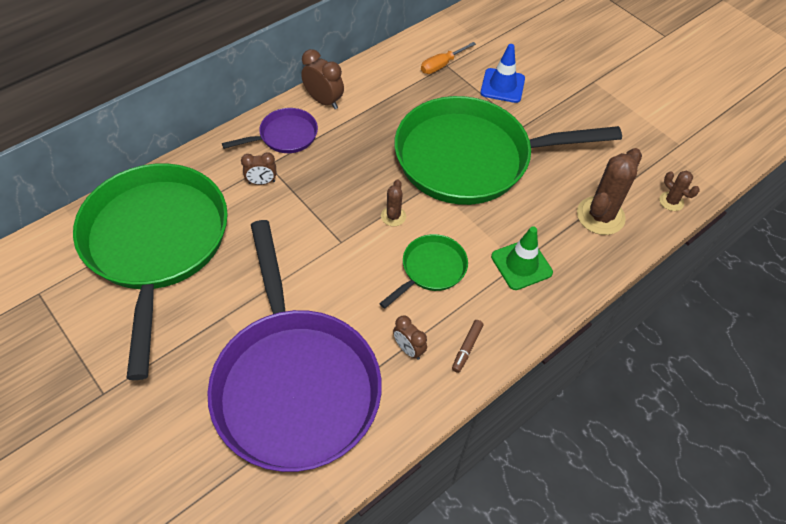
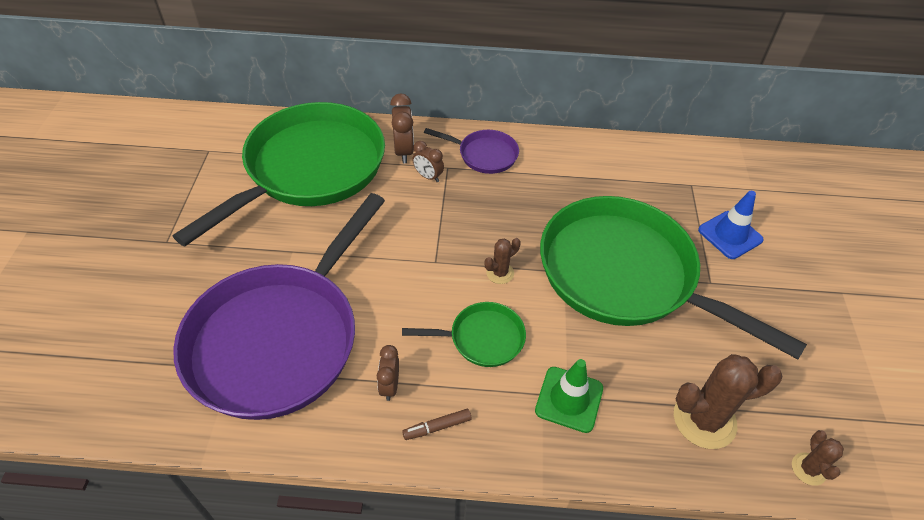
camera: 45 degrees right, 5 degrees down
(323, 101) = (545, 148): brown clock -> brown clock (404, 151)
(442, 65) = (686, 182): orange screwdriver -> none

